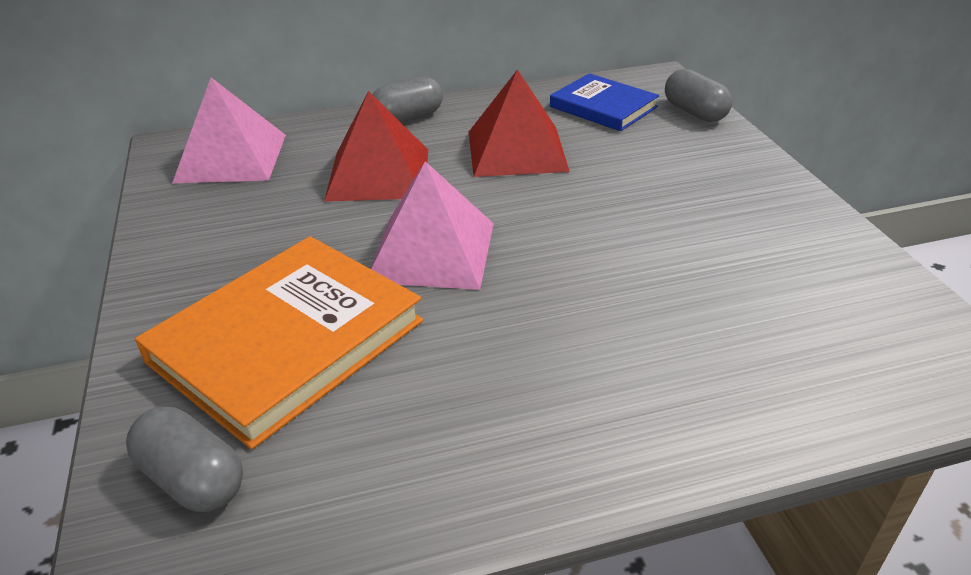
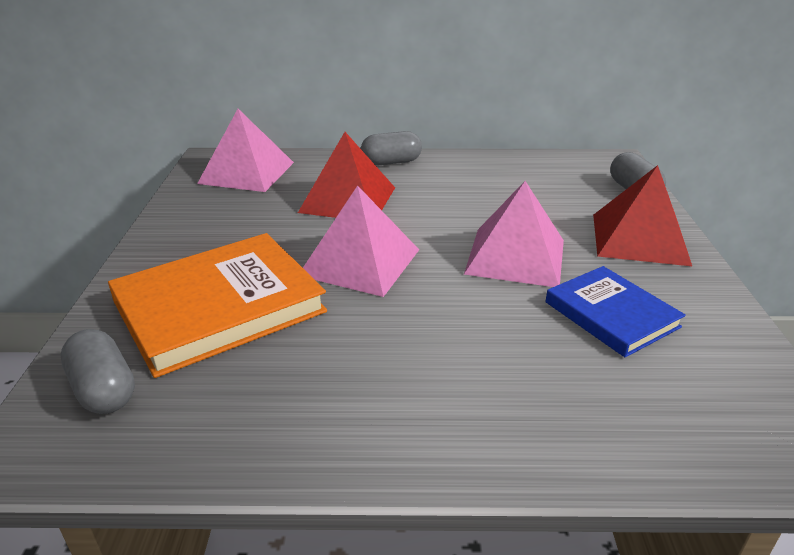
camera: 15 degrees right, 5 degrees down
(516, 151) = (465, 198): red pyramid -> red pyramid (639, 239)
(603, 107) = (554, 176): blue book -> blue book (611, 314)
(604, 213) = (515, 256): none -> pink pyramid

